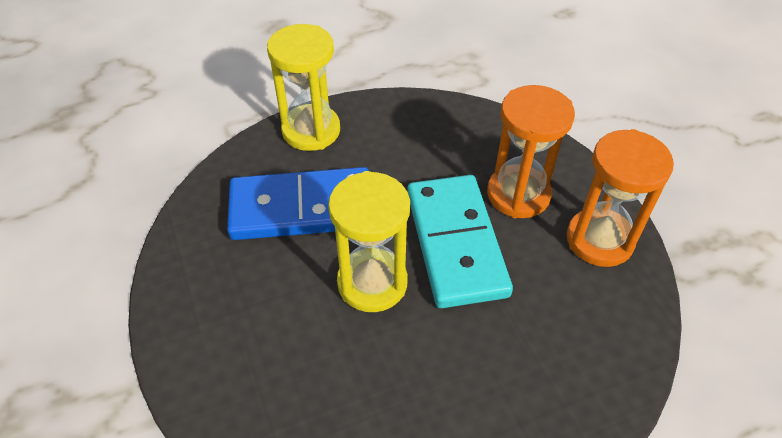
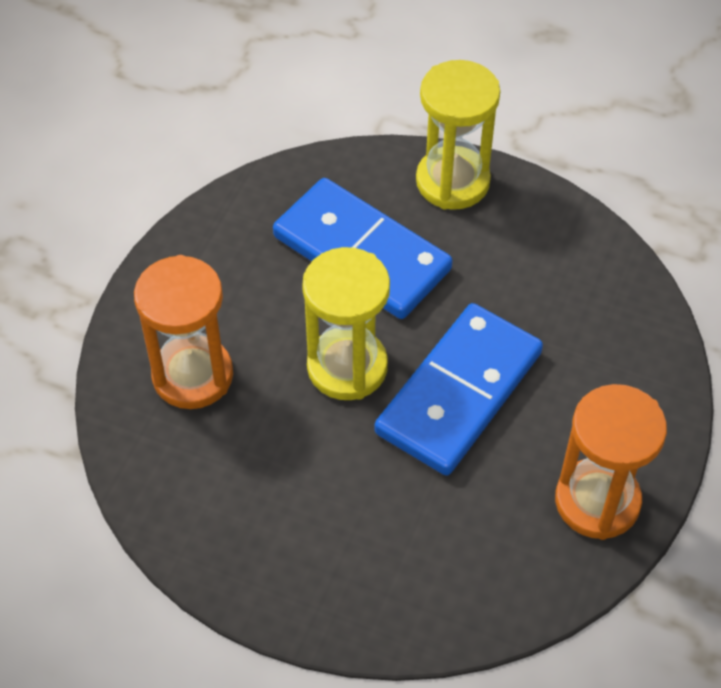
camera: 45 degrees right, 5 degrees up
(455, 243) = (458, 392): turquoise domino -> blue domino
(518, 194) = (575, 397): orange hourglass -> orange hourglass (192, 375)

